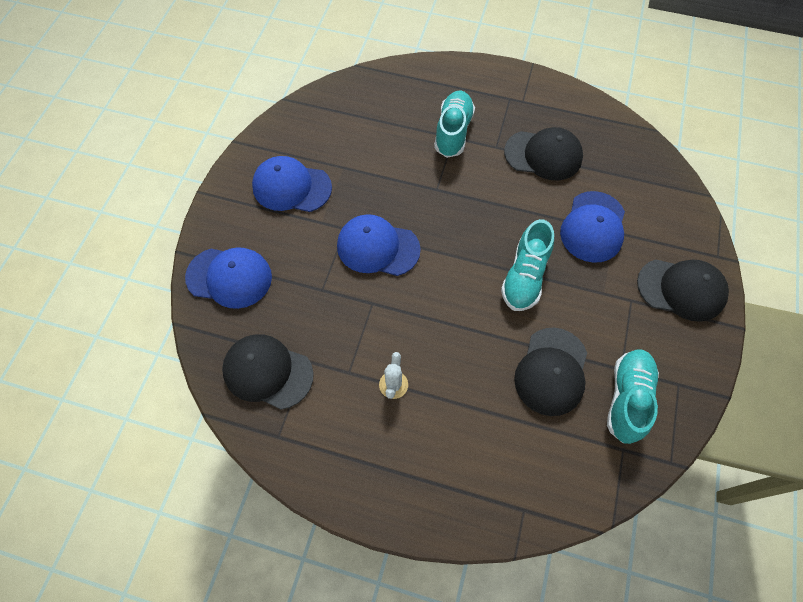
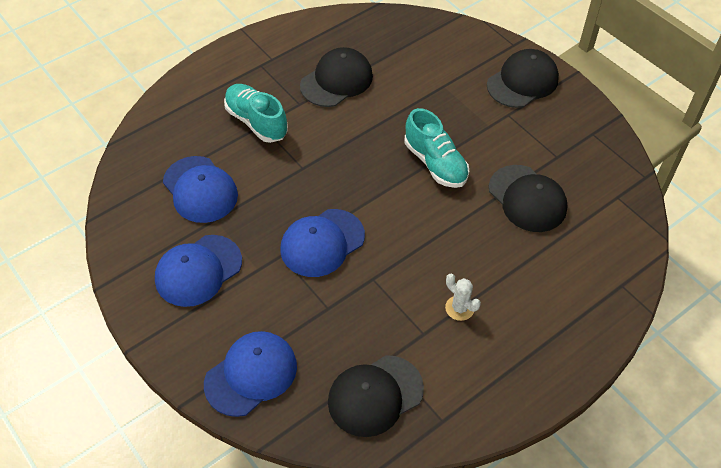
camera: 55 degrees left, 10 degrees down
(593, 227) = (429, 95): blue cap -> blue cap (200, 189)
(627, 399) = (582, 169): turquoise shoe -> none

